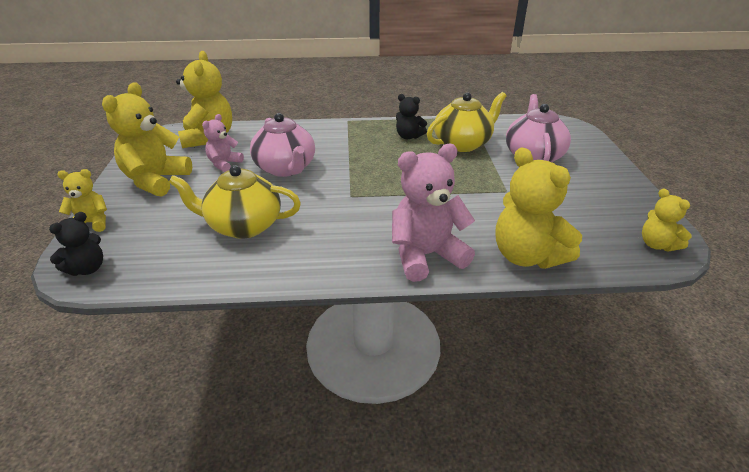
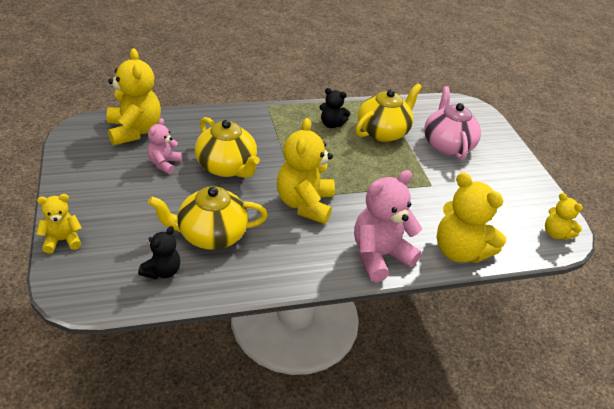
camera: 15 degrees left, 5 degrees up
(87, 268) = (84, 290): black teddy bear -> black teddy bear (162, 271)
(156, 180) = (103, 187): yellow teddy bear -> yellow teddy bear (304, 204)
(285, 168) = (227, 167): pink teapot -> yellow teapot

